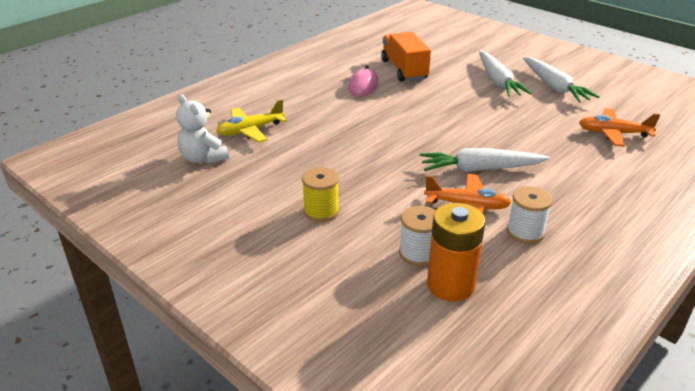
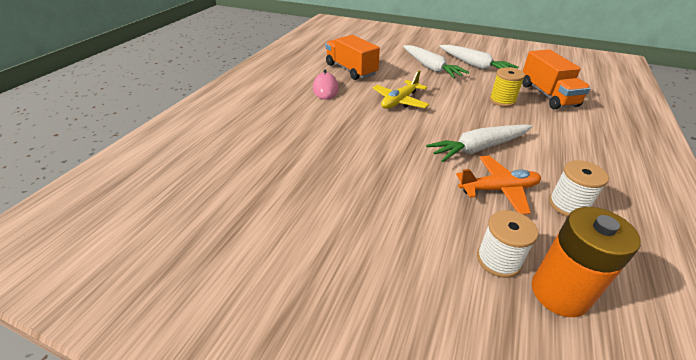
camera: 20 degrees left, 5 degrees up
(203, 158) = (204, 198): white teddy bear -> none
(250, 130) = (242, 153): yellow plane -> yellow plane (399, 101)
(321, 211) = (368, 233): yellow spool -> yellow spool (502, 101)
(613, 133) = (547, 95): orange plane -> orange truck

